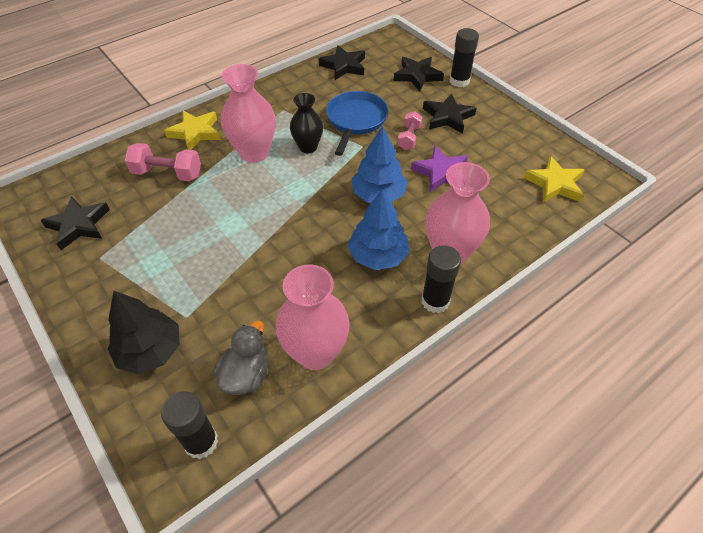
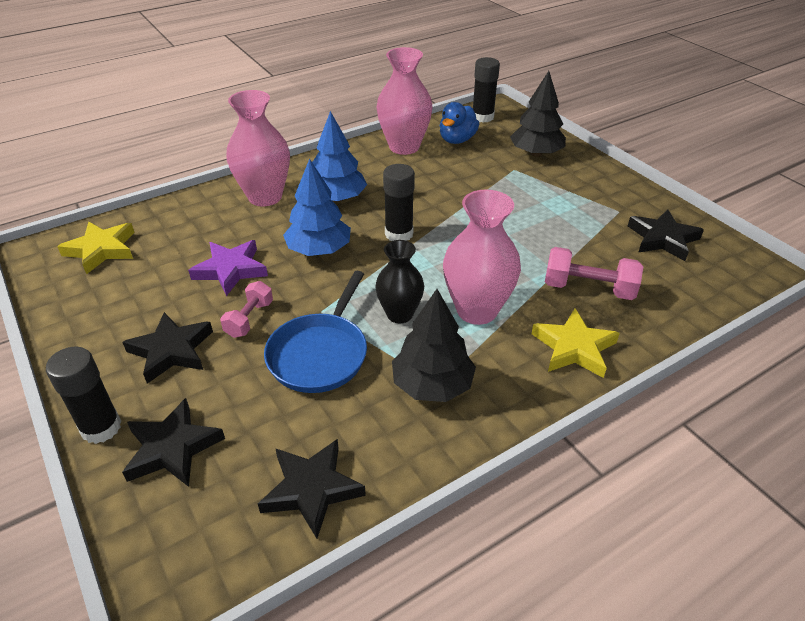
camera: 175 degrees left, 10 degrees down
(246, 374) = (457, 140): grey duck -> blue duck
(286, 108) = (432, 385): none -> black tree
(435, 301) = (296, 168): black glue stick -> black glue stick (399, 234)

